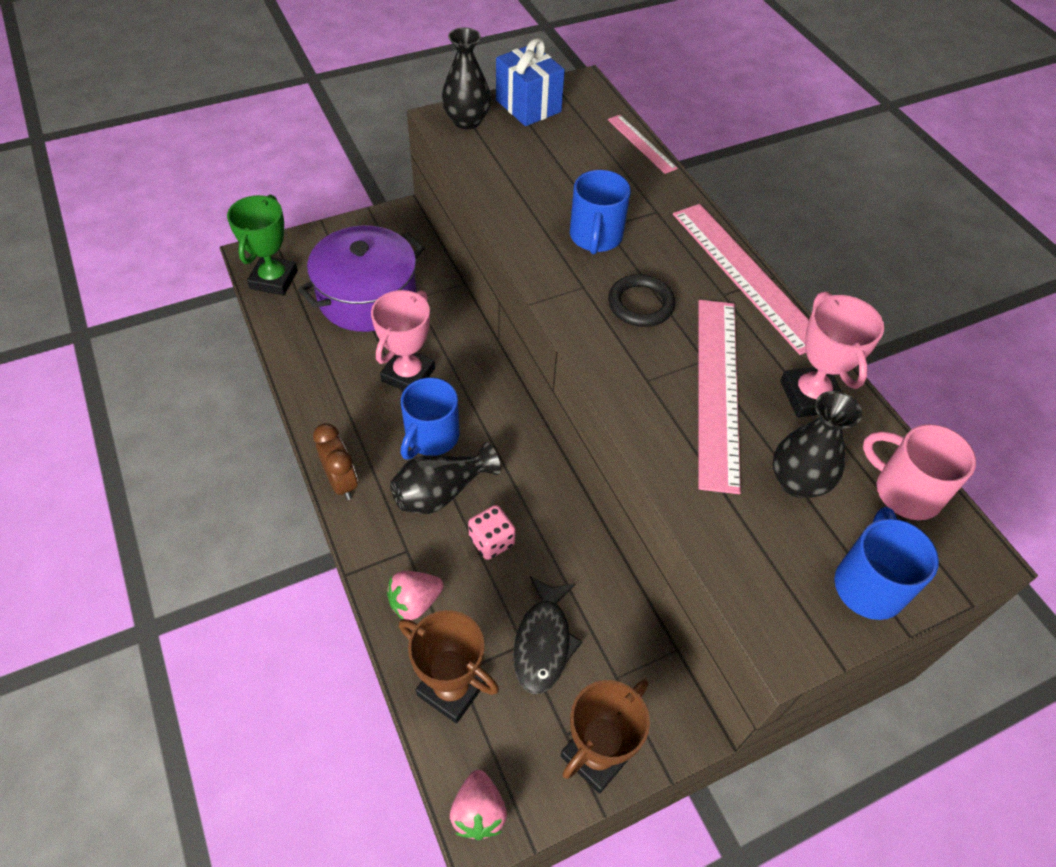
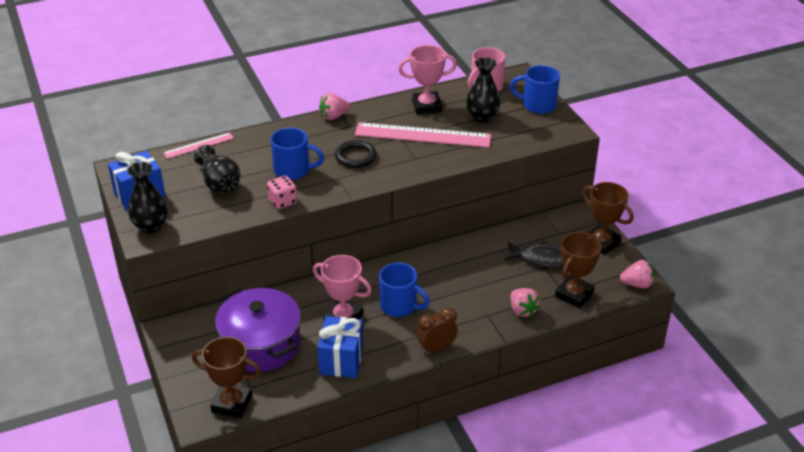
camera: 85 degrees left, 15 degrees down
(274, 280) = (232, 403): green trophy -> brown trophy
(331, 376) = (341, 360): none -> blue gift
(441, 492) = (444, 300): black vase -> black vase (219, 183)
(491, 541) = (479, 278): pink dice -> pink dice (282, 201)
(746, 275) = (334, 116): pink ruler -> pink strawberry

